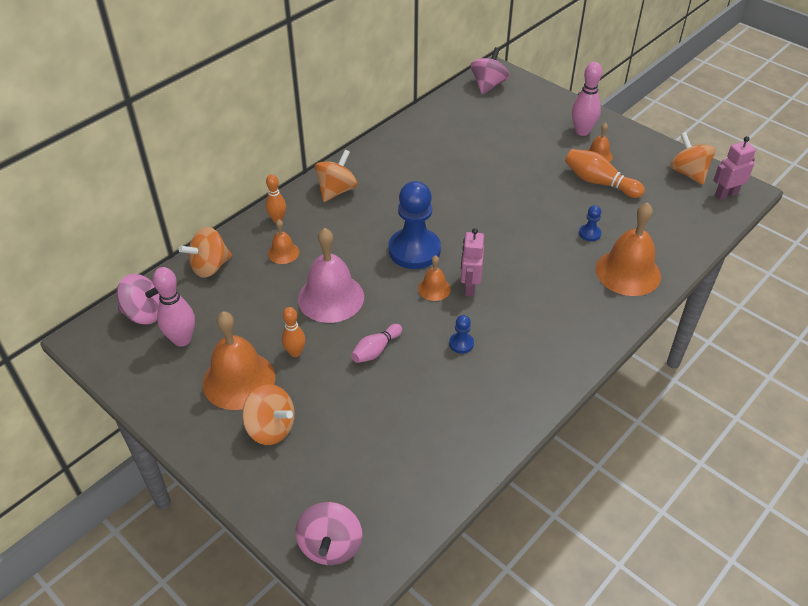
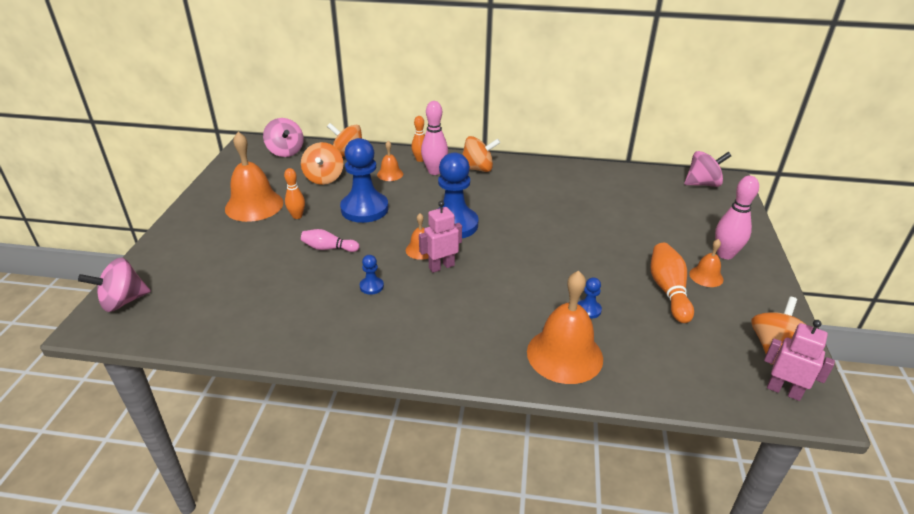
camera: 55 degrees right, 10 degrees down
(182, 339) = (274, 172): pink bowling pin -> pink bowling pin (434, 171)
(271, 428) = (219, 234): orange spinning top -> orange spinning top (324, 178)
(331, 297) = (364, 209): pink bell -> blue pawn

